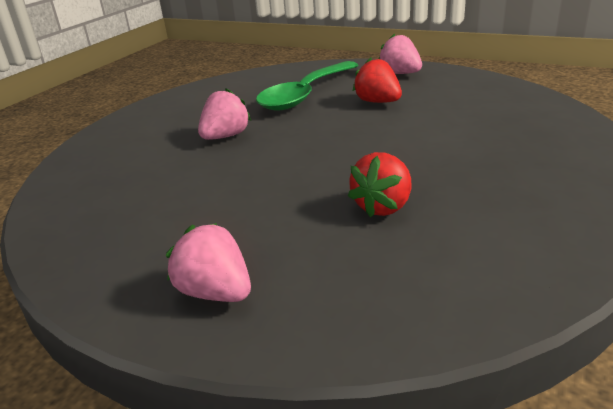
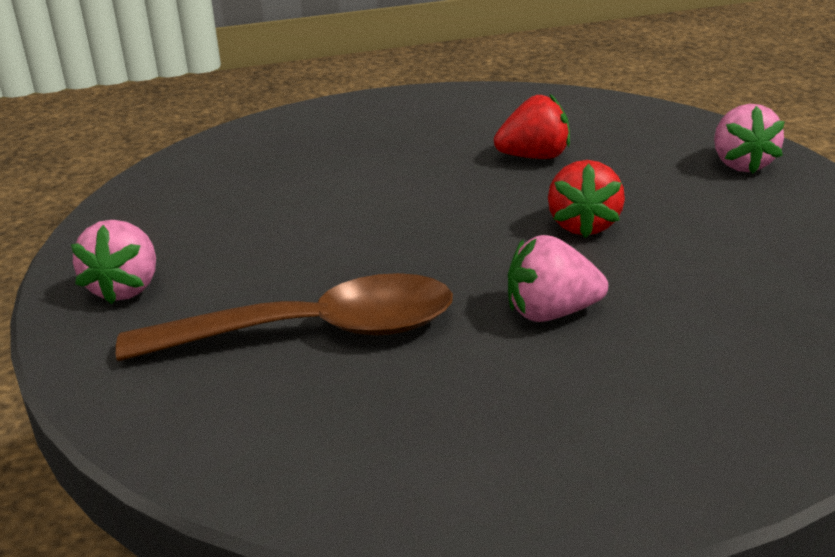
camera: 135 degrees left, 0 degrees up
(305, 95) = (315, 332): green spoon -> brown spoon
(378, 102) = (283, 255): red strawberry -> red strawberry (583, 225)

